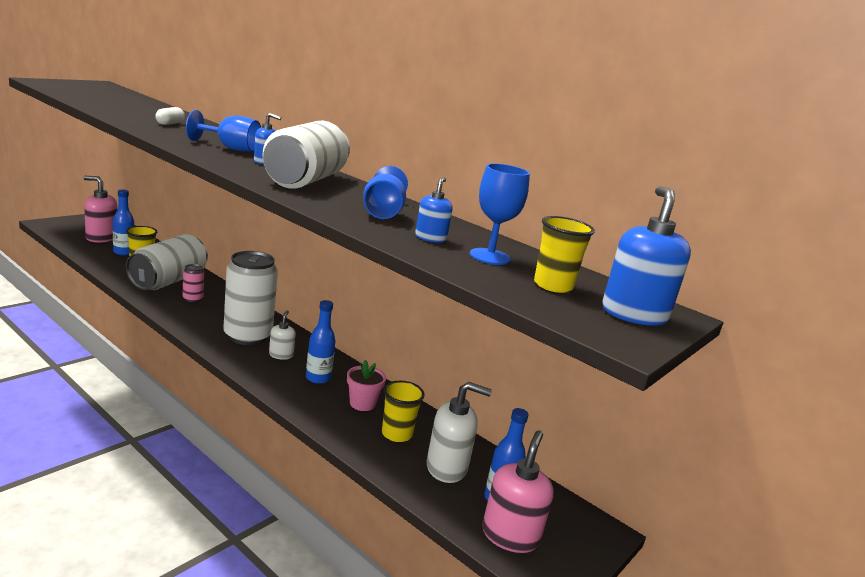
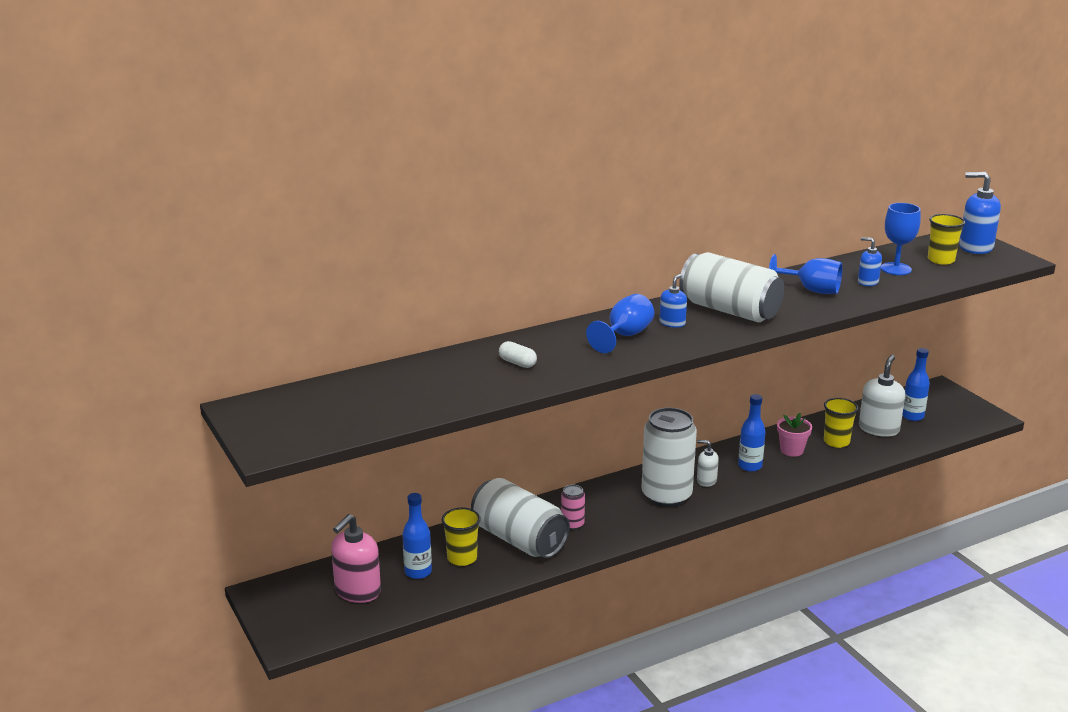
camera: 65 degrees left, 5 degrees up
(510, 535) = (950, 421): pink soap dispenser -> none

